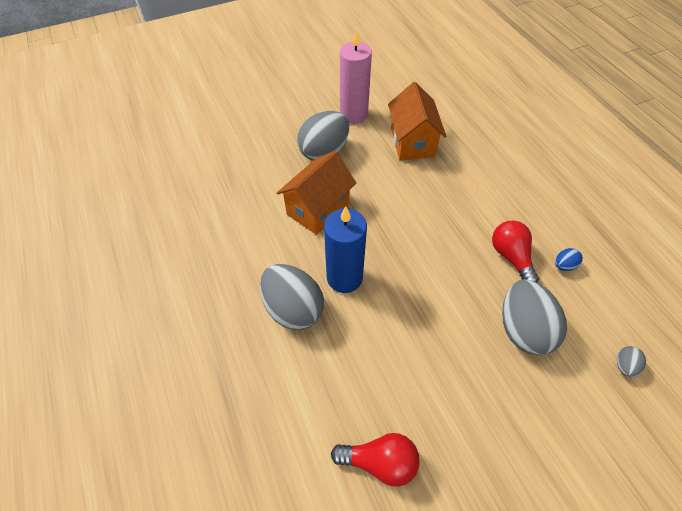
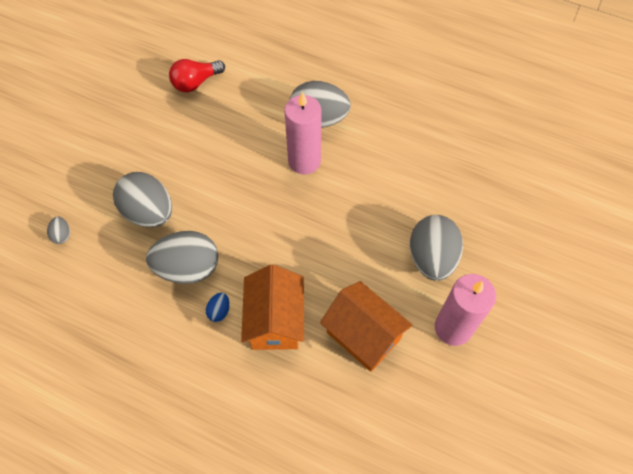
camera: 140 degrees right, 5 degrees up
(318, 208) = (377, 199): orange house -> orange house (275, 321)
(344, 277) = (304, 161): blue candle -> pink candle
(510, 257) = (188, 268): red light bulb -> grey egg
(563, 265) = (139, 291): blue egg -> blue egg (219, 311)

